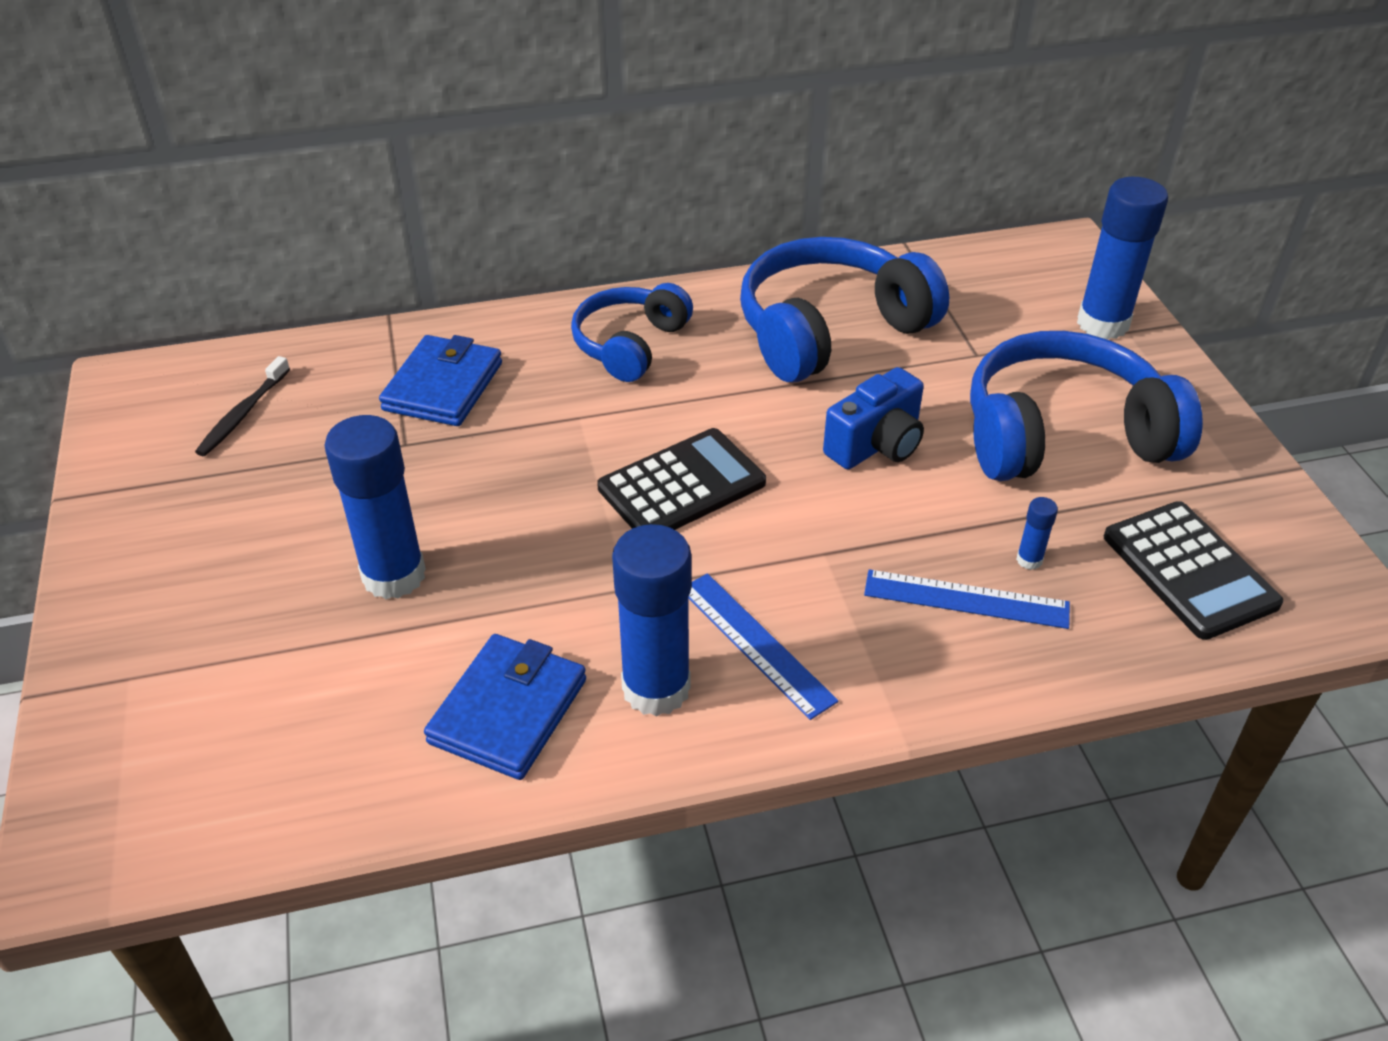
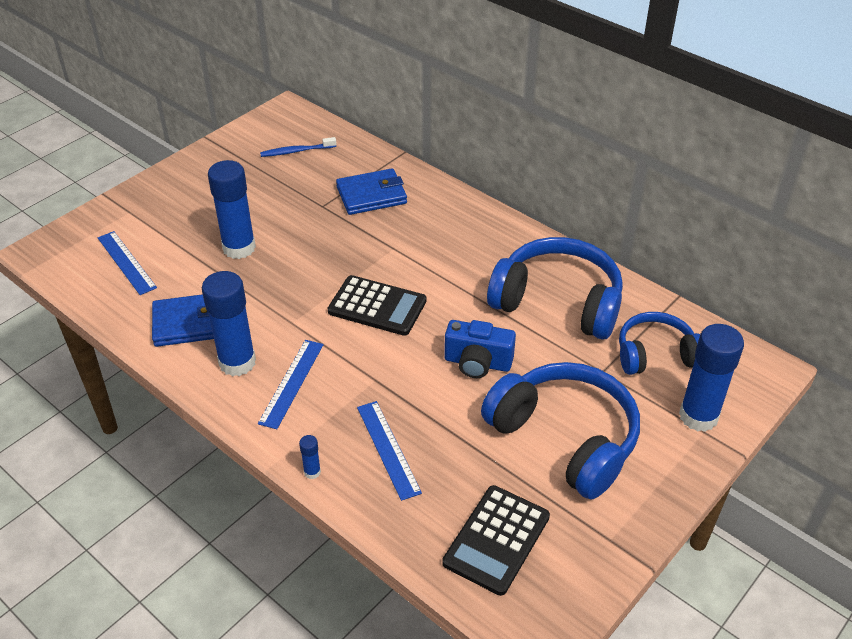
camera: 55 degrees right, 0 degrees up
(243, 414) = (296, 151): black toothbrush -> blue toothbrush
(263, 735) = (126, 262): none -> blue ruler
(630, 345) = (465, 237): blue headphones -> blue headphones (656, 354)
(1029, 560) = (441, 463): blue glue stick -> blue glue stick (312, 472)

